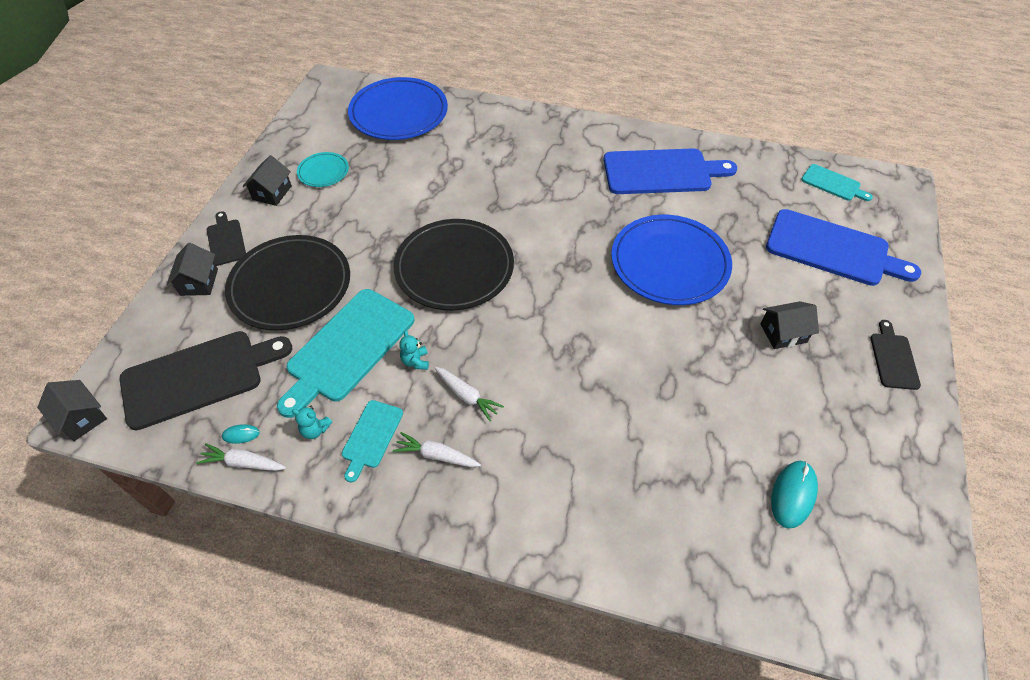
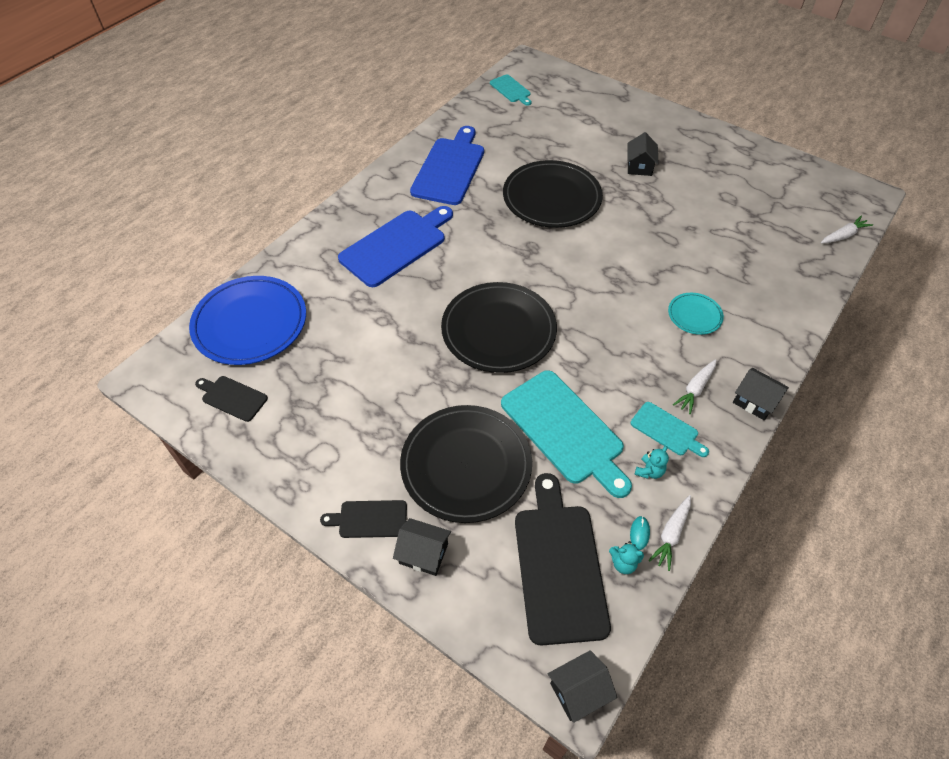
camera: 70 degrees left, 0 degrees up
(272, 193) = (314, 462): black house -> black house (755, 401)
(323, 172) = (307, 408): turquoise plate -> turquoise plate (694, 315)
(415, 361) = (596, 382): turquoise teddy bear -> turquoise teddy bear (623, 563)
(467, 396) = (643, 356): white carrot -> white carrot (843, 235)
(669, 263) = (551, 198): blue plate -> black plate
(793, 495) = (766, 210): turquoise mouse -> none
(832, 249) = (574, 115): blue cutting board -> blue cutting board (396, 246)
(833, 184) = (511, 90): turquoise cutting board -> turquoise cutting board turned 90 degrees clockwise
(893, 358) = (676, 128): black cutting board -> black cutting board (232, 397)

